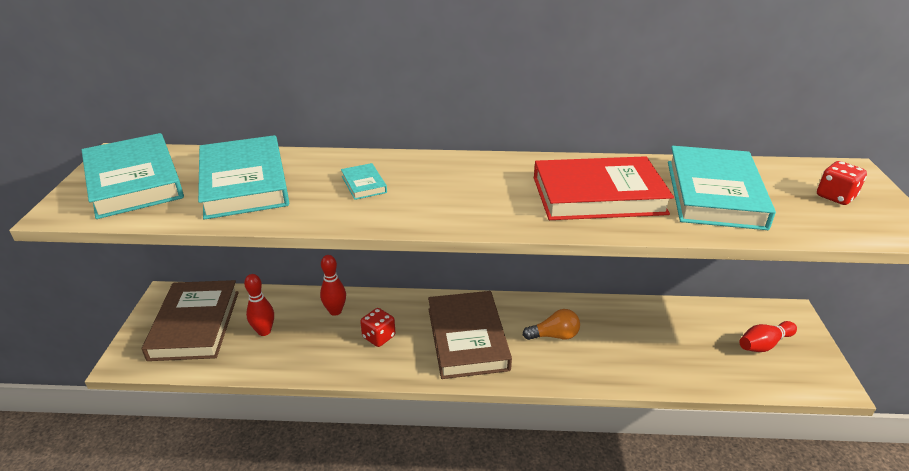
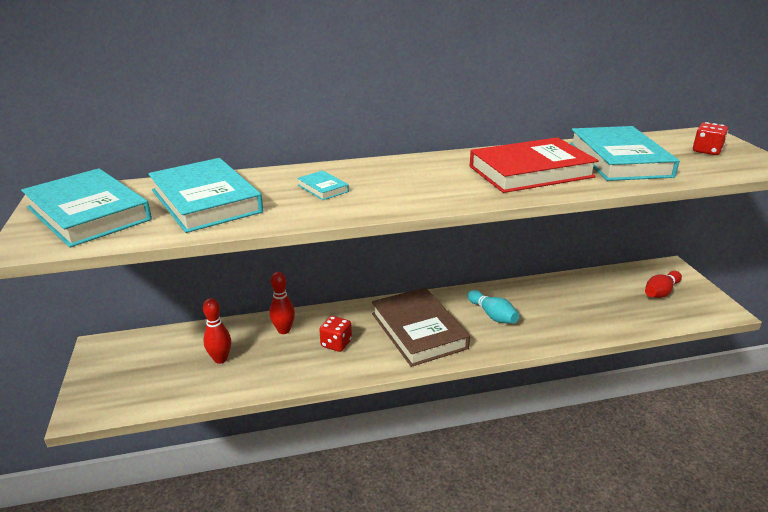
camera: 15 degrees left, 5 degrees down
(195, 324) = (144, 366): brown book -> none
(554, 335) = (492, 315): orange light bulb -> turquoise bowling pin

